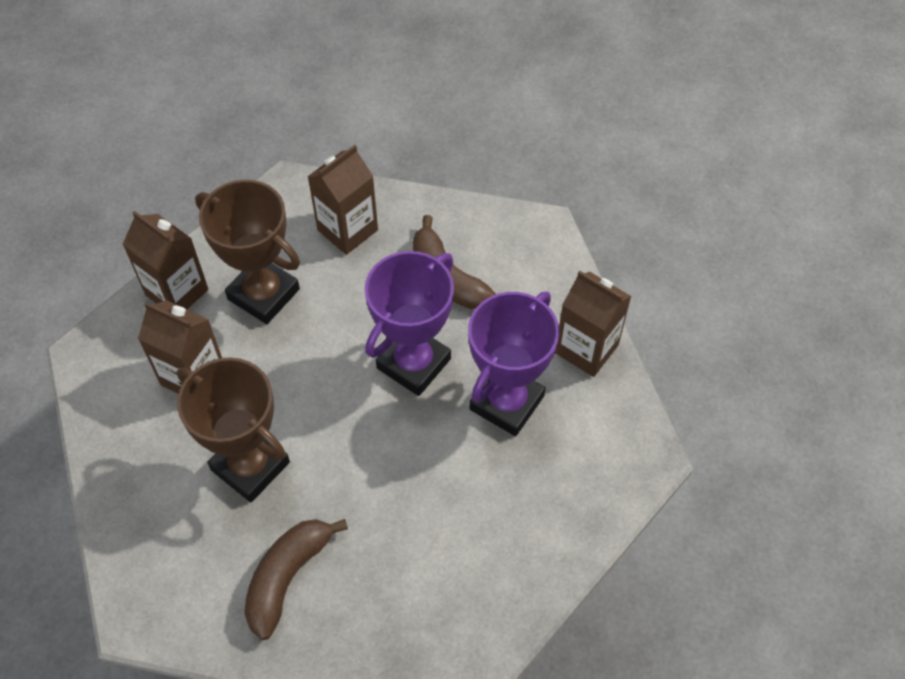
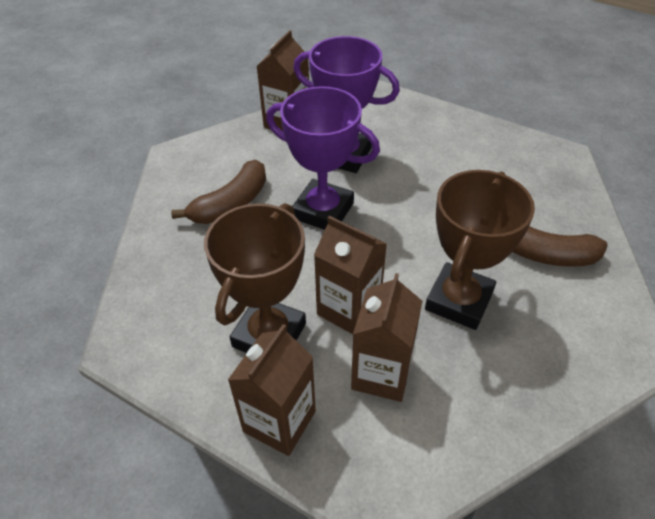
camera: 100 degrees left, 10 degrees down
(347, 230) = (181, 282): brown carton -> brown carton (349, 309)

